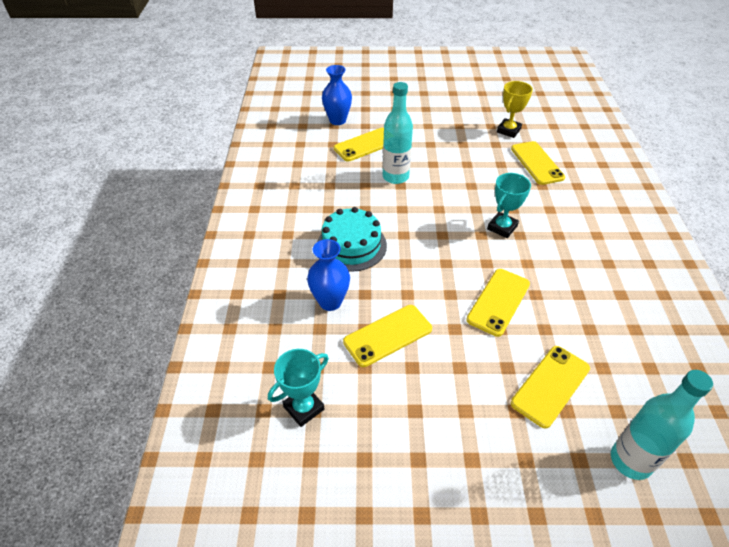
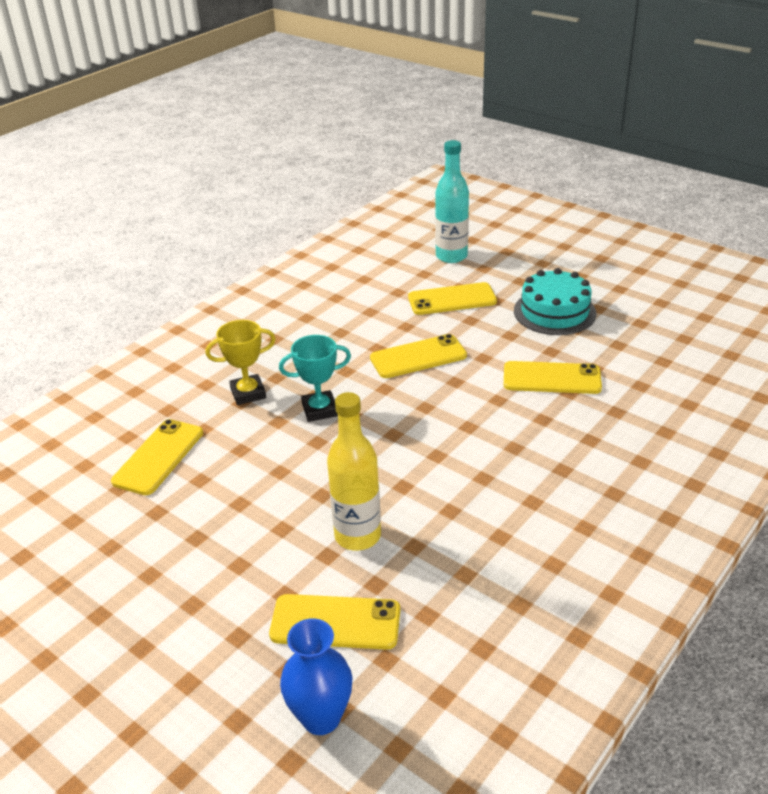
camera: 140 degrees left, 10 degrees down
(304, 408) = (672, 365): turquoise trophy -> none
(330, 302) = (587, 428): blue vase -> none
(351, 245) = (512, 473): turquoise cake -> turquoise cake (554, 312)
(395, 177) = (357, 536): turquoise bottle -> yellow bottle
(508, 130) = (103, 523): yellow trophy -> yellow trophy (248, 393)

